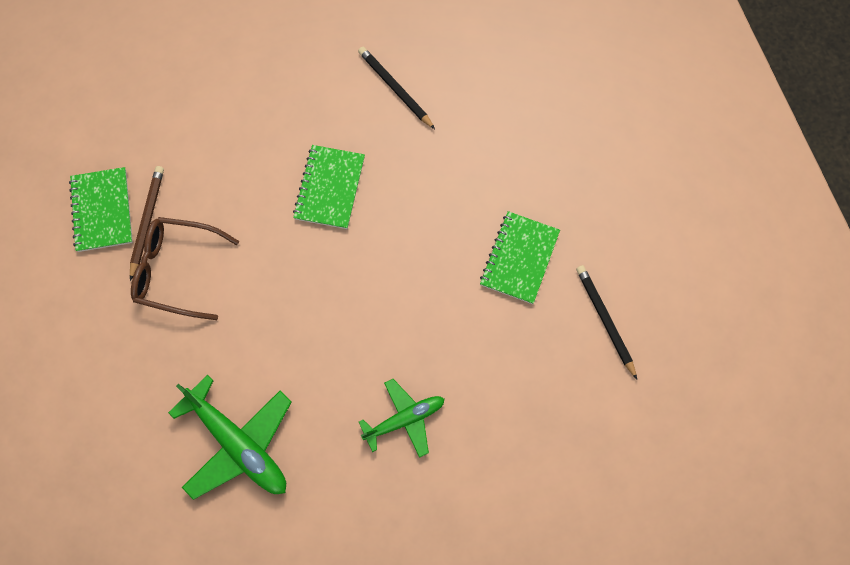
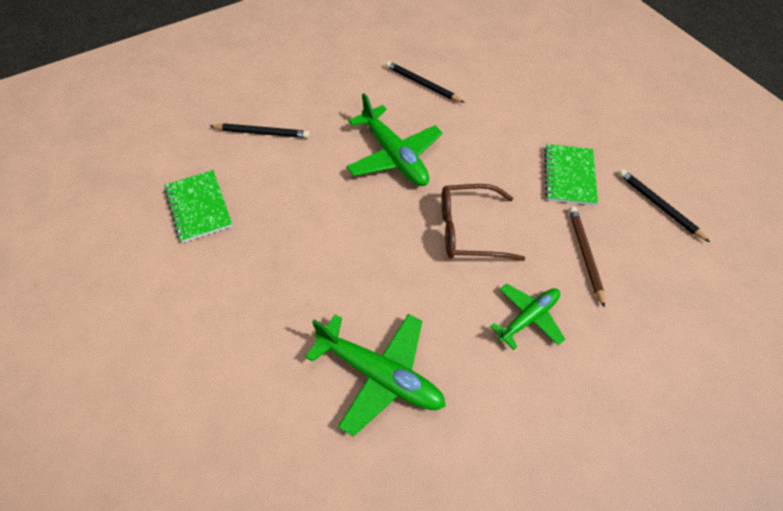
camera: 15 degrees left, 15 degrees down
(147, 221) = (242, 208): brown pencil -> brown pencil (585, 255)
(177, 270) = (280, 240): brown glasses -> brown glasses (469, 230)
(189, 123) = (262, 133): none -> black pencil
(329, 188) = (394, 156): green notebook -> green plane

